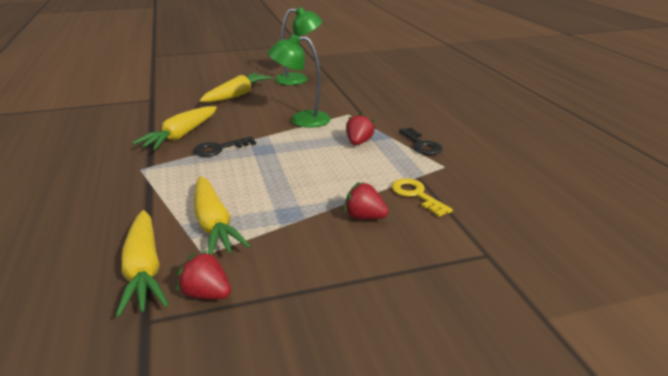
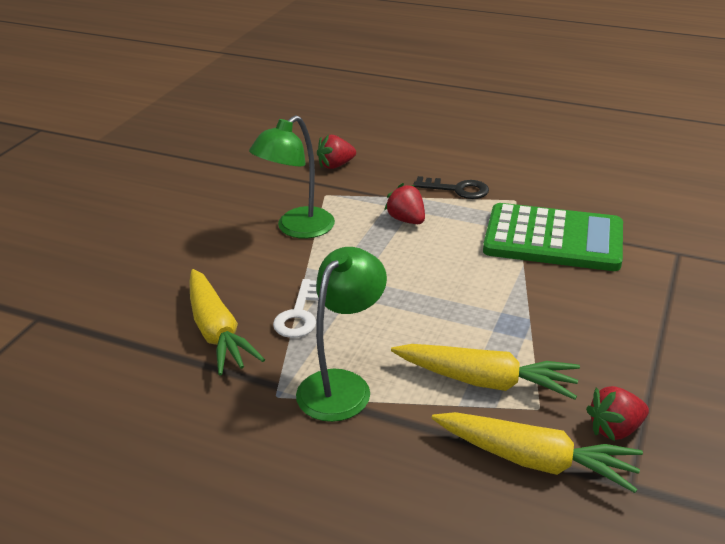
camera: 50 degrees left, 5 degrees up
(219, 148) = (299, 314): black key -> white key
(237, 95) = (146, 243): yellow carrot -> none
(298, 79) = (168, 181): green lamp -> green lamp (342, 385)
(364, 217) = (563, 284): red strawberry -> red strawberry (335, 165)
(416, 195) = (553, 239): yellow key -> green calculator

